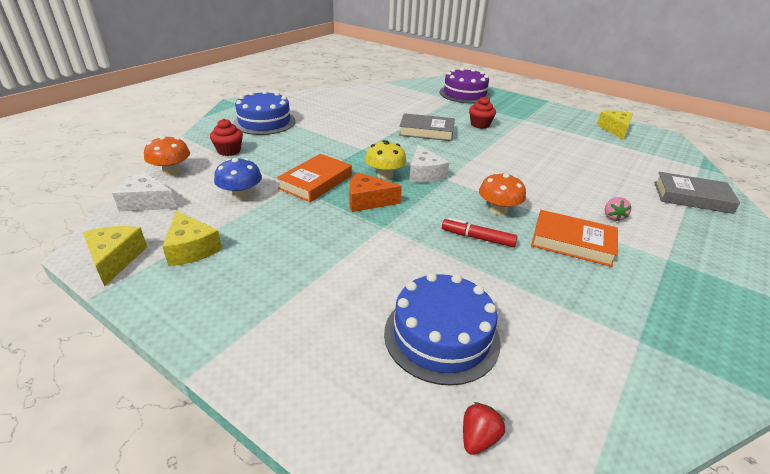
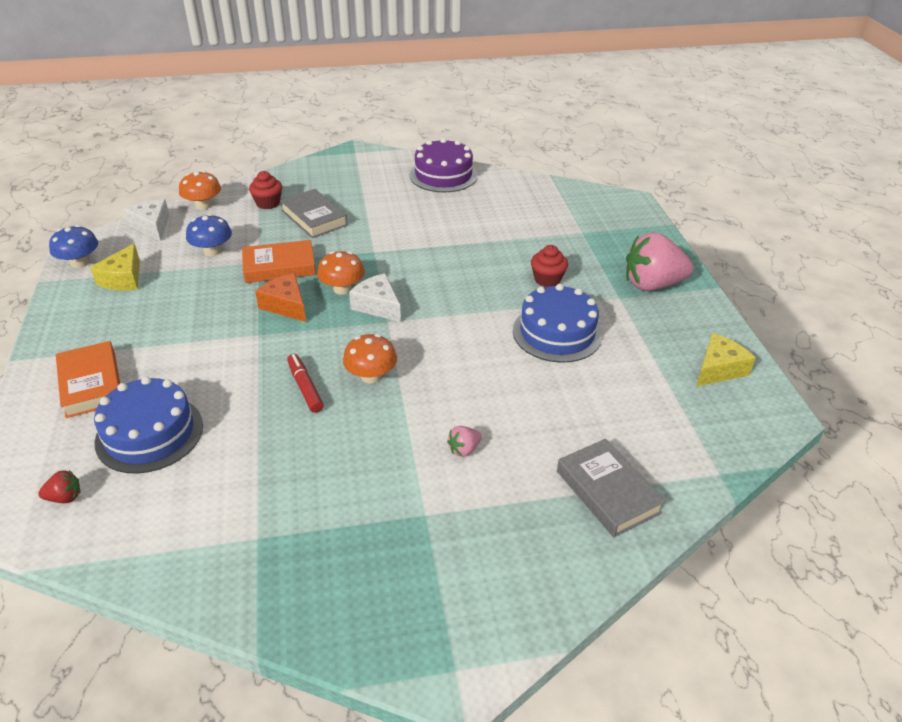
camera: 45 degrees right, 5 degrees up
(115, 259) = (80, 263): yellow cheese -> blue mushroom
(264, 122) = (342, 183): blue cake -> blue cake (557, 333)
(384, 175) = (342, 289): yellow mushroom -> orange mushroom
(424, 174) = (377, 306): white cheese -> white cheese turned 105 degrees clockwise
(426, 131) = (471, 260): grey book -> grey book (314, 218)
(464, 94) = (616, 230): purple cake -> purple cake (443, 175)
(525, 109) = (652, 285): none -> pink strawberry
(572, 242) = (372, 442): orange book -> orange book (91, 384)

